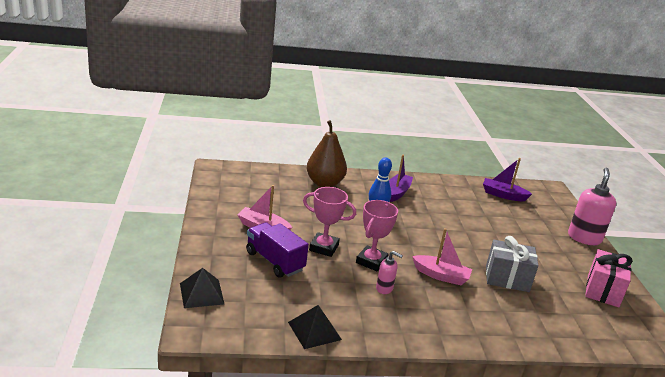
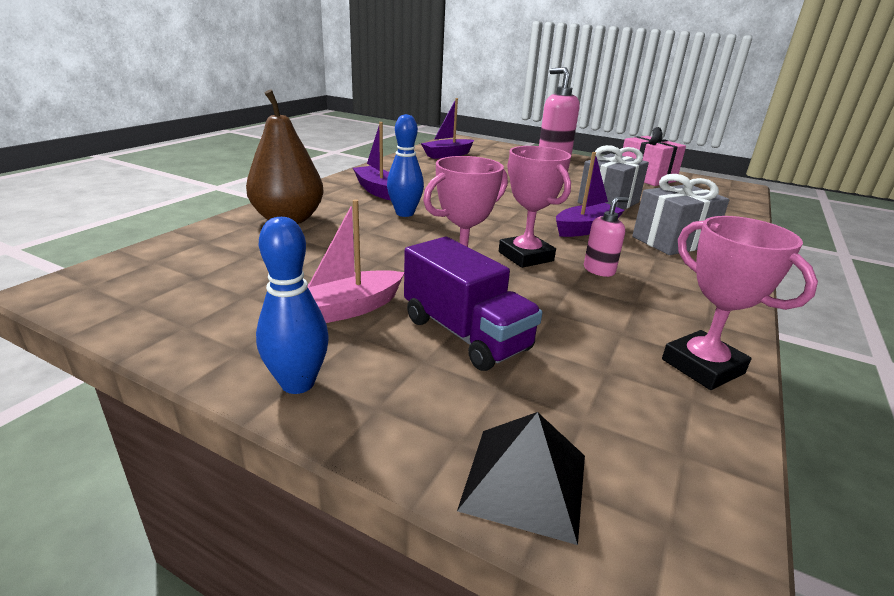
camera: 55 degrees left, 0 degrees up
(209, 235) = (298, 383): none -> blue bowling pin
(275, 261) = (465, 334): purple truck -> purple truck turned 120 degrees counterclockwise
(314, 330) = (702, 366): black pyramid -> pink trophy
(441, 276) = (586, 229): pink boat -> purple boat
(467, 313) = (672, 241): none -> grey gift

